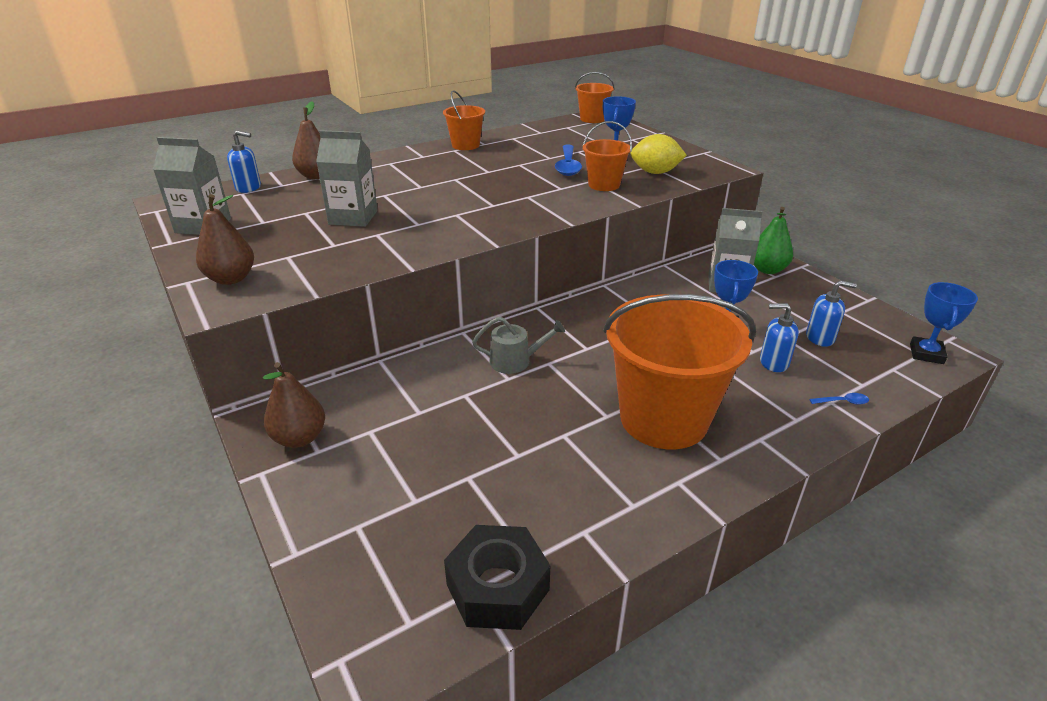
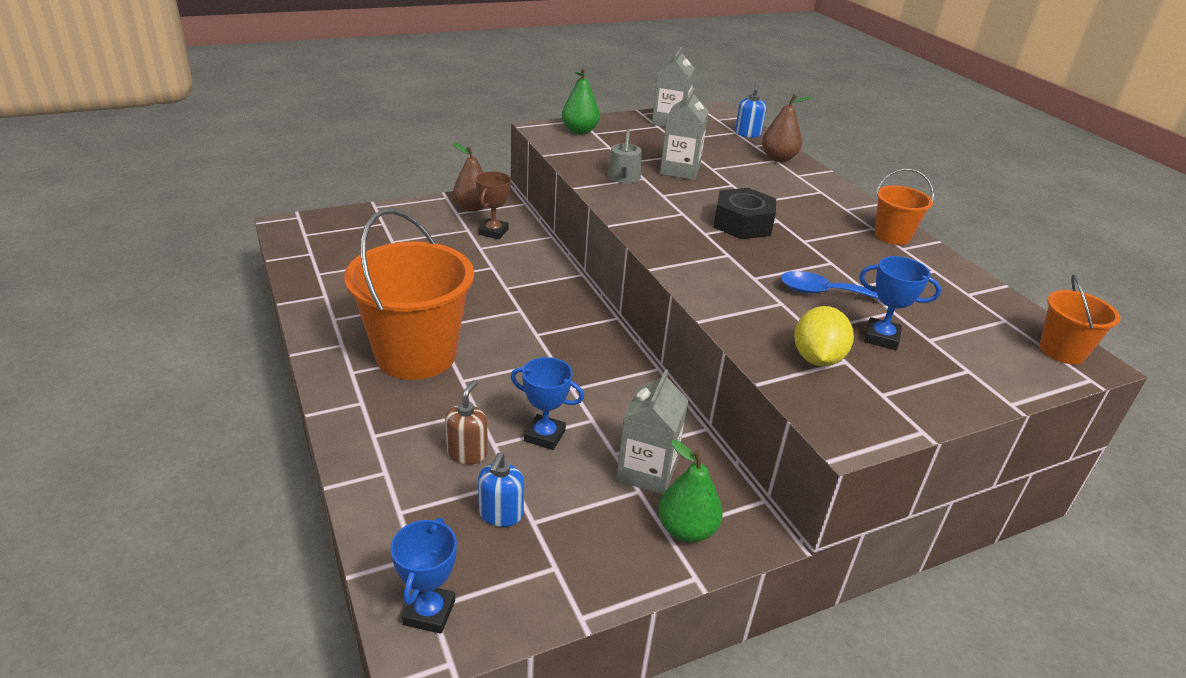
camera: 95 degrees right, 0 degrees up
(231, 279) = (579, 131): brown pear -> green pear
(374, 407) = (493, 232): none -> brown trophy
(497, 587) = (306, 261): black nut -> black nut (742, 224)
(515, 361) = (529, 294): grey watering can -> grey watering can (623, 178)
(604, 185) = (766, 308): orange bucket -> none
(773, 362) = (467, 453): blue soap dispenser -> brown soap dispenser
(843, 402) = (380, 481): blue spoon -> none
(926, 354) = (429, 612): blue trophy -> blue trophy turned 75 degrees clockwise

